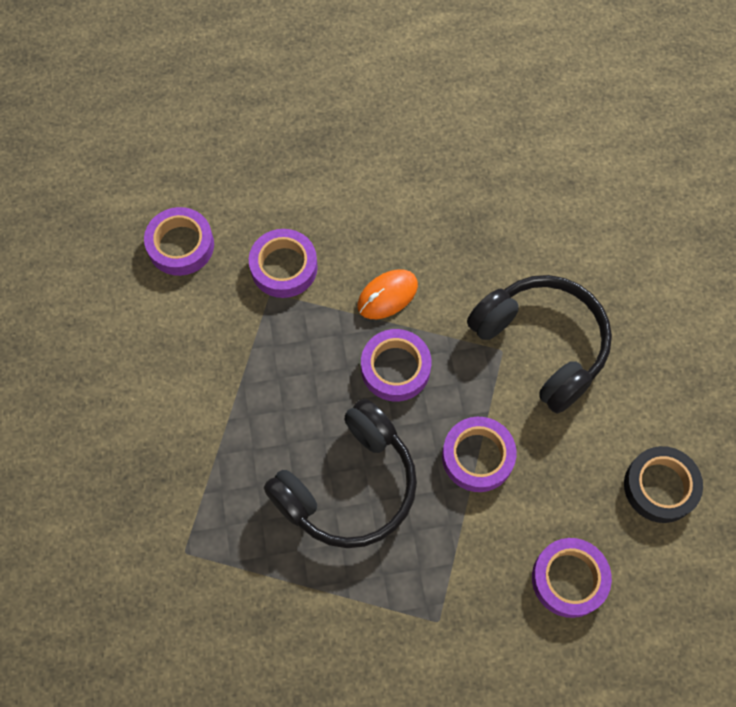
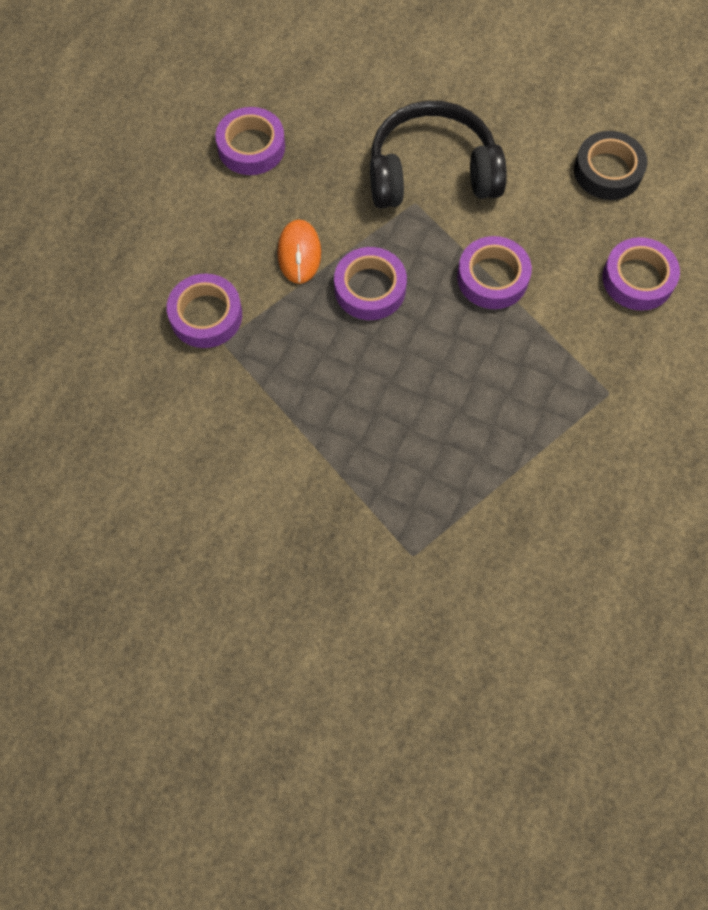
camera: 55 degrees left, 0 degrees up
(181, 245) = (113, 386): purple tape -> purple tape (251, 147)
(349, 486) = (448, 388): black headphones -> none

